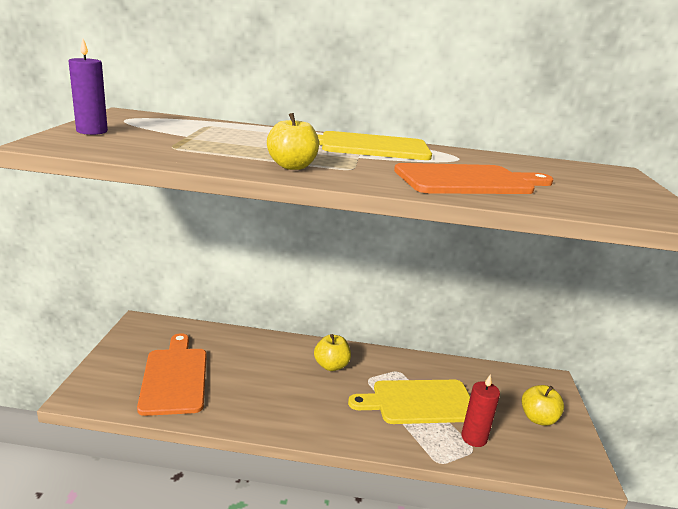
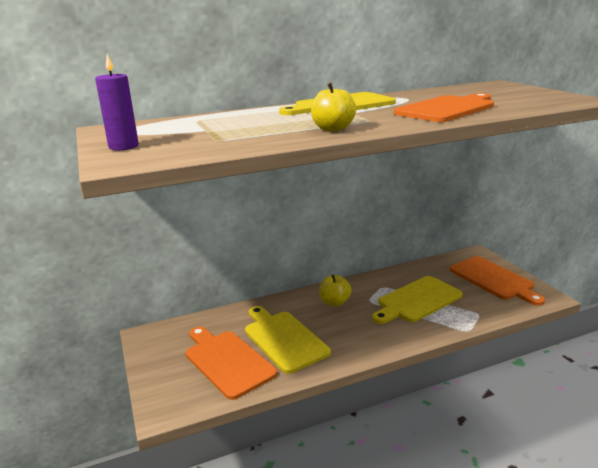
camera: 25 degrees left, 0 degrees up
(244, 380) = (284, 339): none -> yellow cutting board
(474, 438) = (471, 307): red candle -> none
(538, 418) = (493, 279): yellow apple -> orange cutting board

